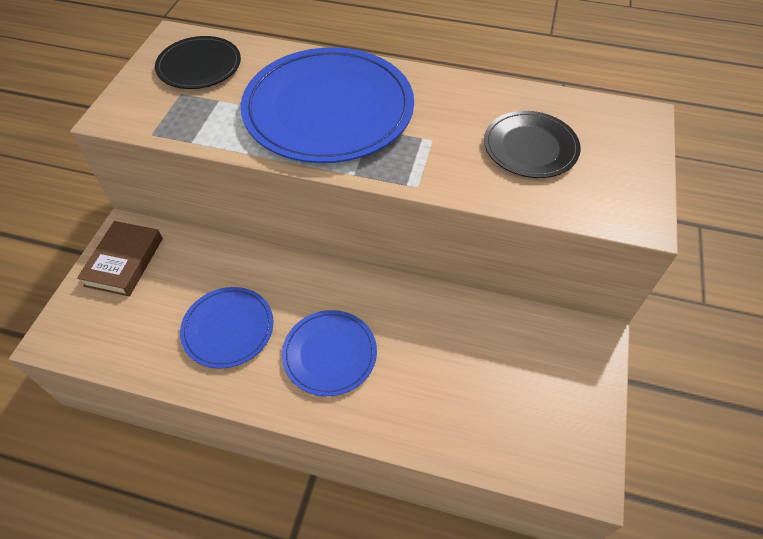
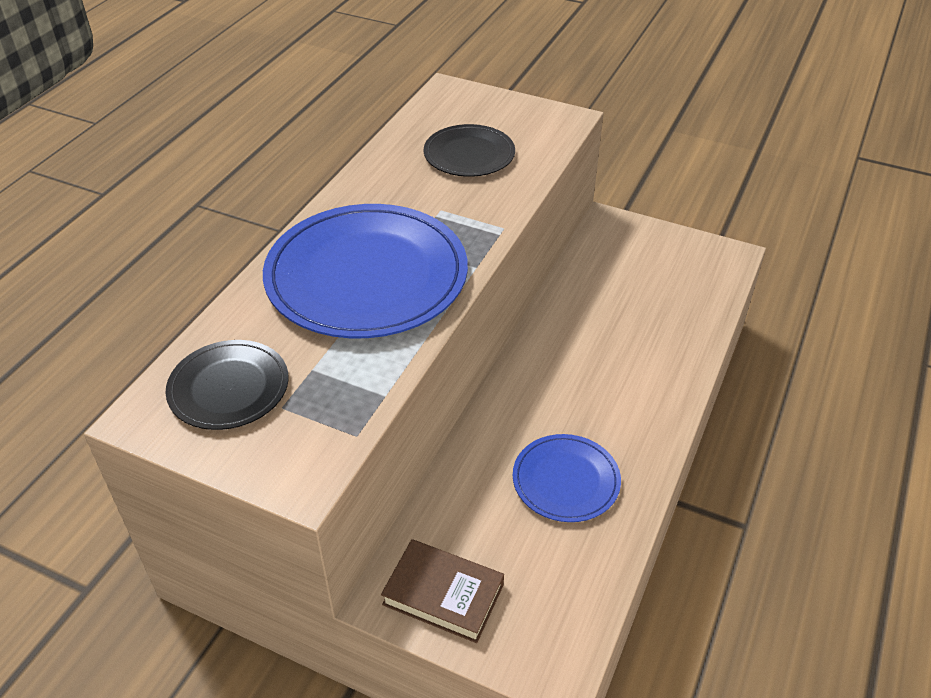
camera: 80 degrees left, 10 degrees down
(330, 354) = (607, 395): blue plate -> none

